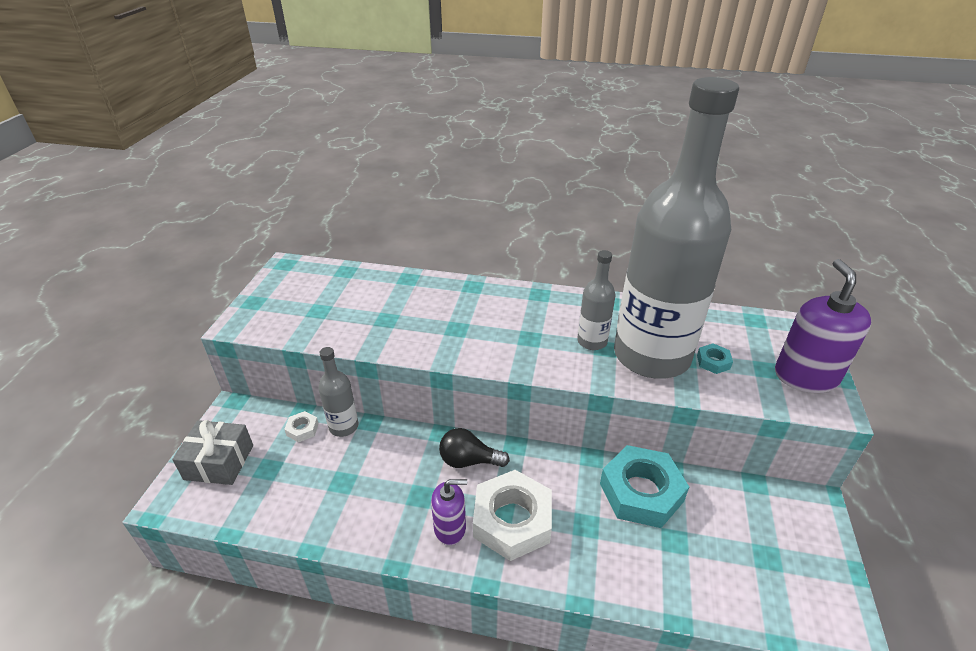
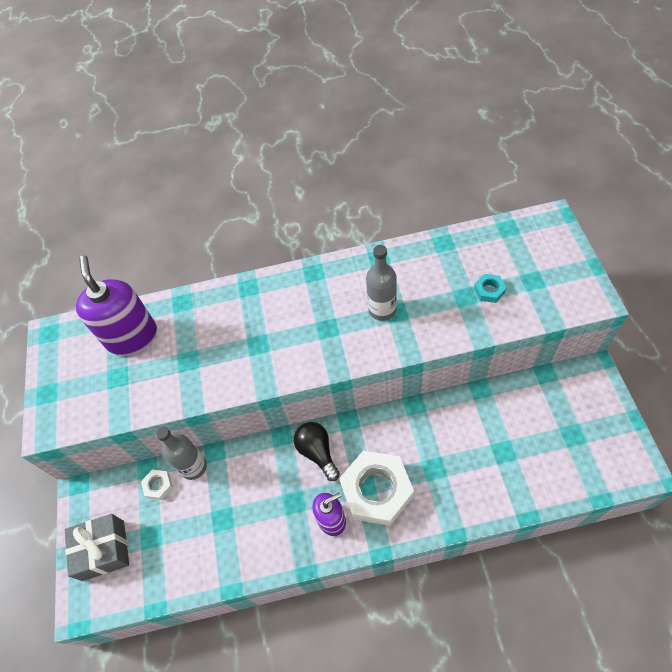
camera: 15 degrees left, 20 degrees up
(469, 461) = (317, 452): black light bulb -> black light bulb turned 75 degrees clockwise
(641, 492) = (464, 420): turquoise nut -> none
(651, 356) = (437, 305): grey bottle -> none
(805, 376) = (565, 275): purple soap dispenser -> purple soap dispenser (132, 337)

